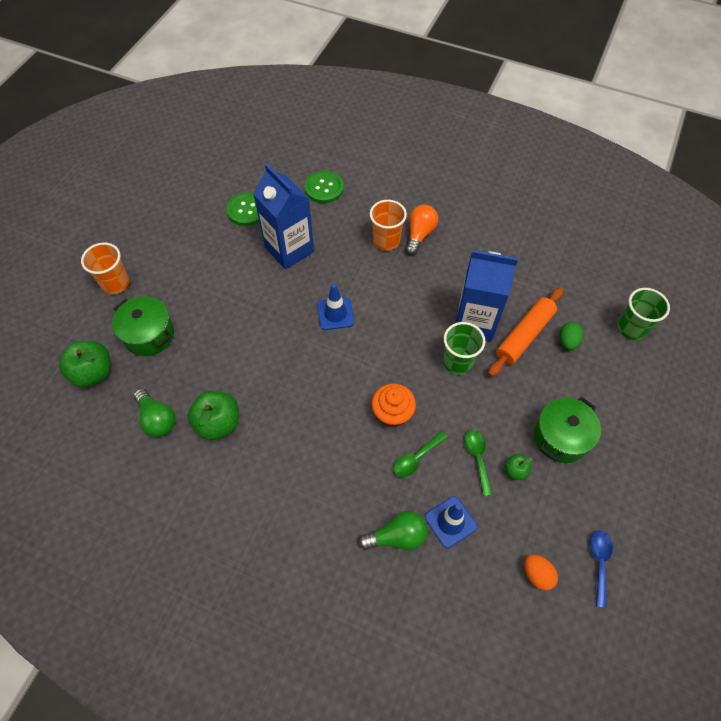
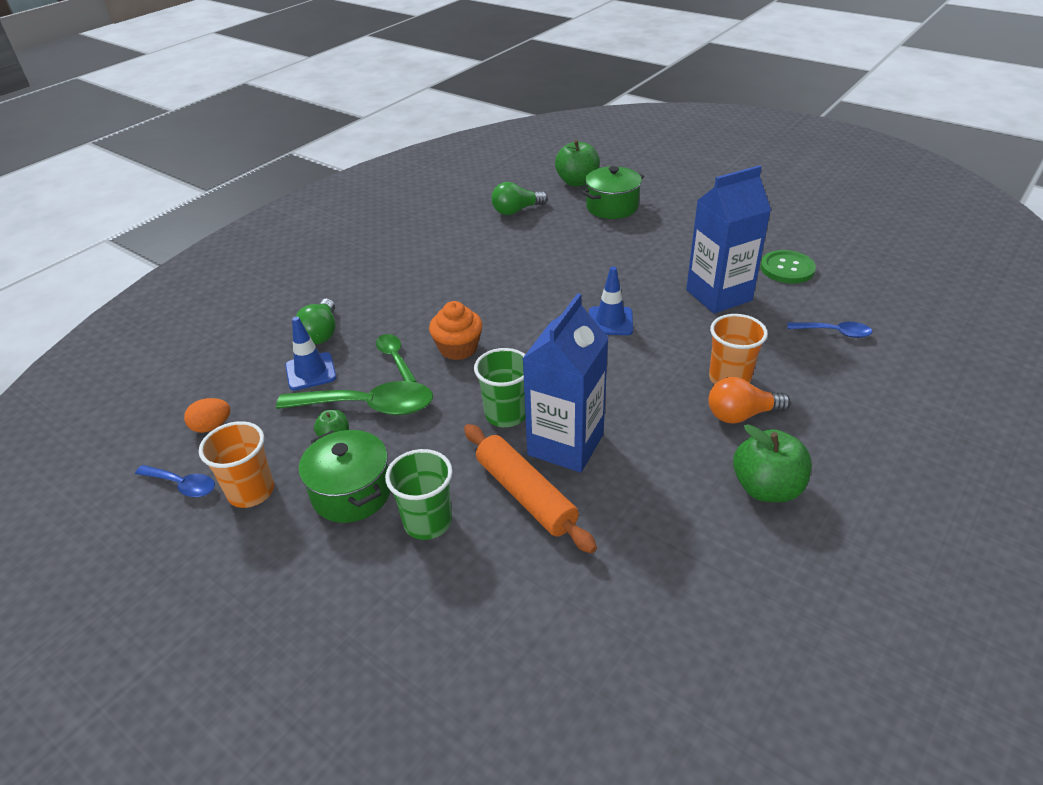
camera: 105 degrees right, 20 degrees down
(115, 283) = (680, 190): orange cup -> orange cup (251, 491)
(218, 423) = (497, 240): green apple -> green apple (766, 488)
(324, 188) = (834, 332): green button -> blue spoon
(419, 234) = (741, 415): orange light bulb -> orange light bulb turned 135 degrees clockwise
(477, 458) = (368, 406): green spoon -> green spoon, size x1.83
(567, 342) = (498, 547): green egg -> none
(631, 328) = (495, 655): green cup -> green cup (428, 522)

